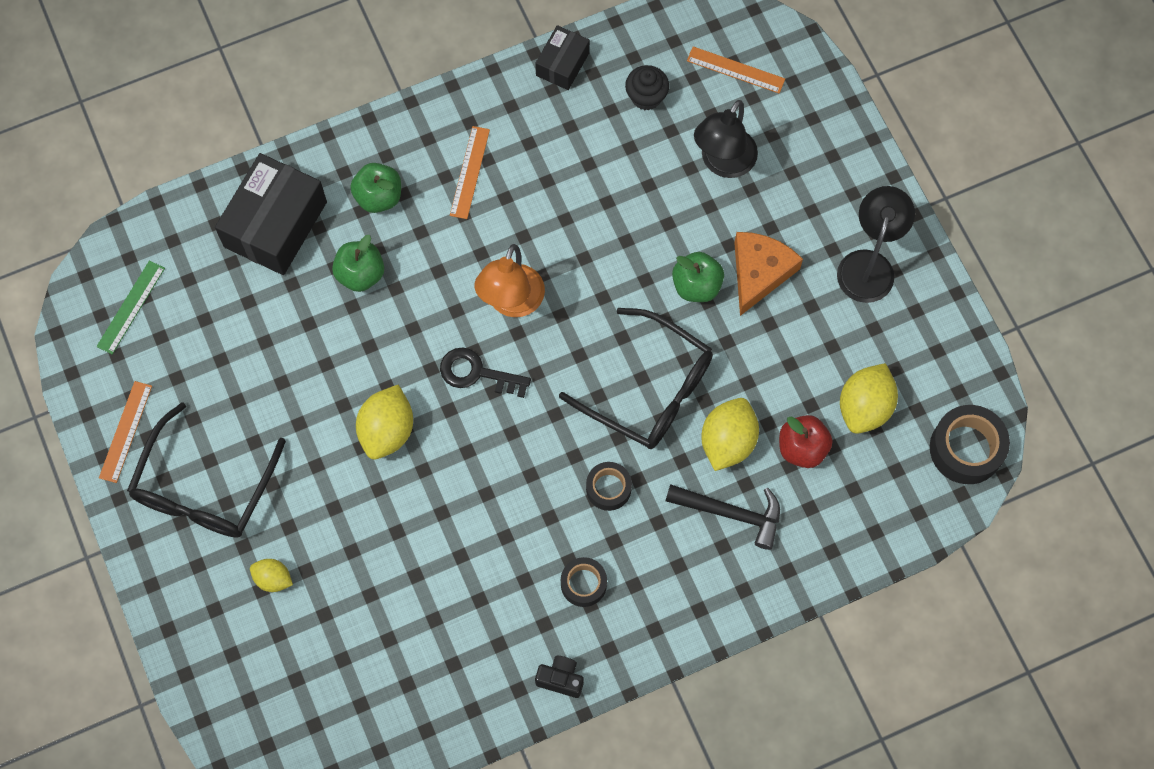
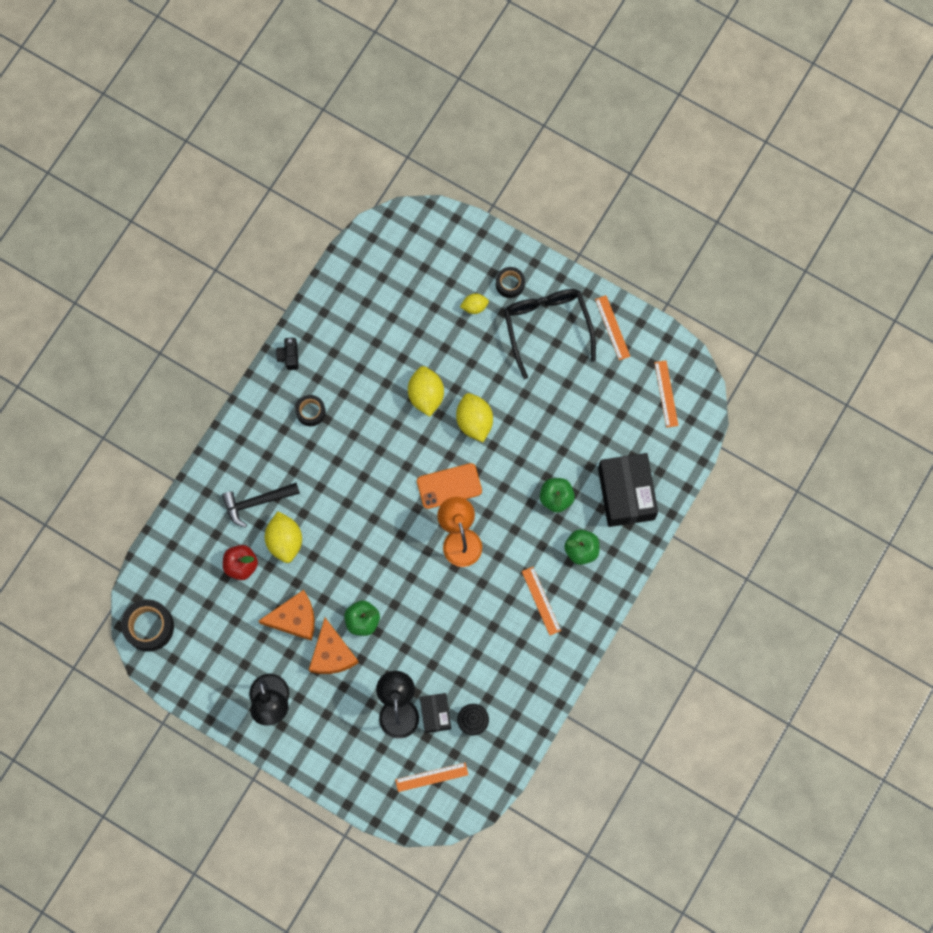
camera: 145 degrees right, 5 degrees up
(131, 307) = (666, 393): green ruler -> orange ruler
(477, 373) = (449, 486): black key -> orange phone
(560, 679) = (289, 356): black camera -> black camera turned 105 degrees clockwise
(562, 64) = (537, 708): black box -> black box (435, 714)
(608, 488) = (332, 471): black tape -> black tape (510, 284)
(649, 389) = (348, 541): black glasses -> none
(777, 342) = (294, 618): none -> orange cheese
(864, 407) = (221, 613): yellow lemon -> yellow lemon (426, 395)

